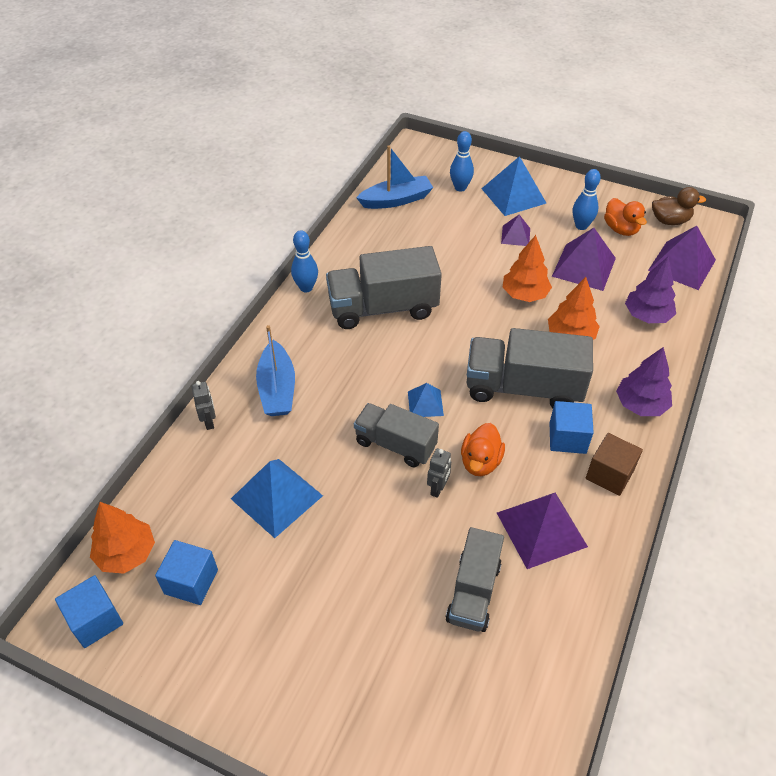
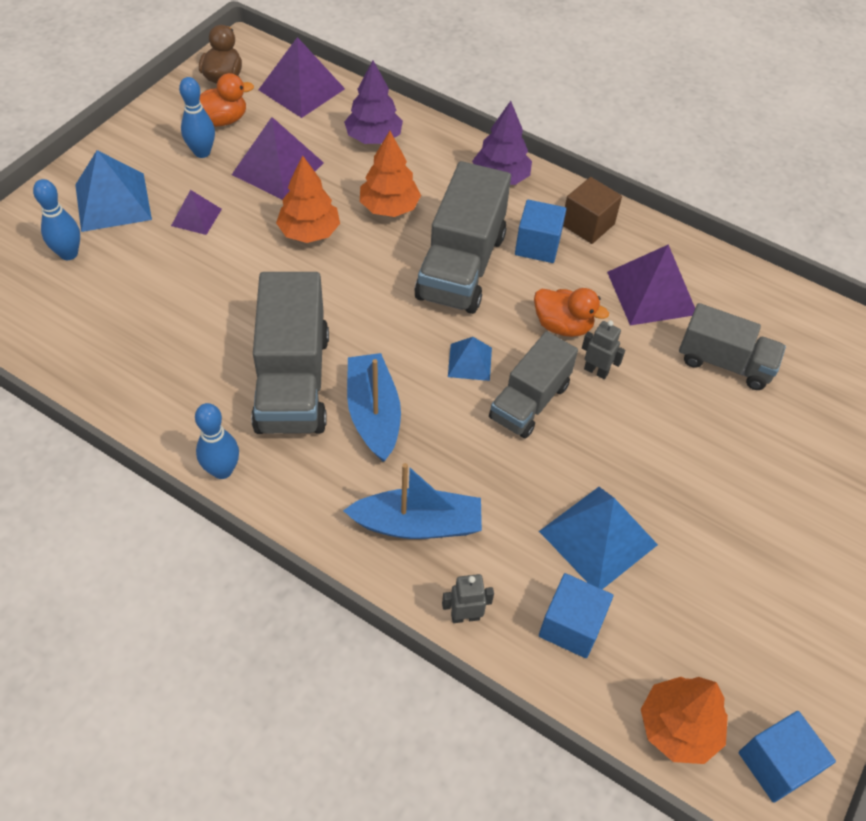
camera: 85 degrees left, 5 degrees up
(191, 582) = (718, 643): blue cube -> blue cube (571, 625)
(396, 200) = (63, 332): blue boat -> blue boat (373, 414)

